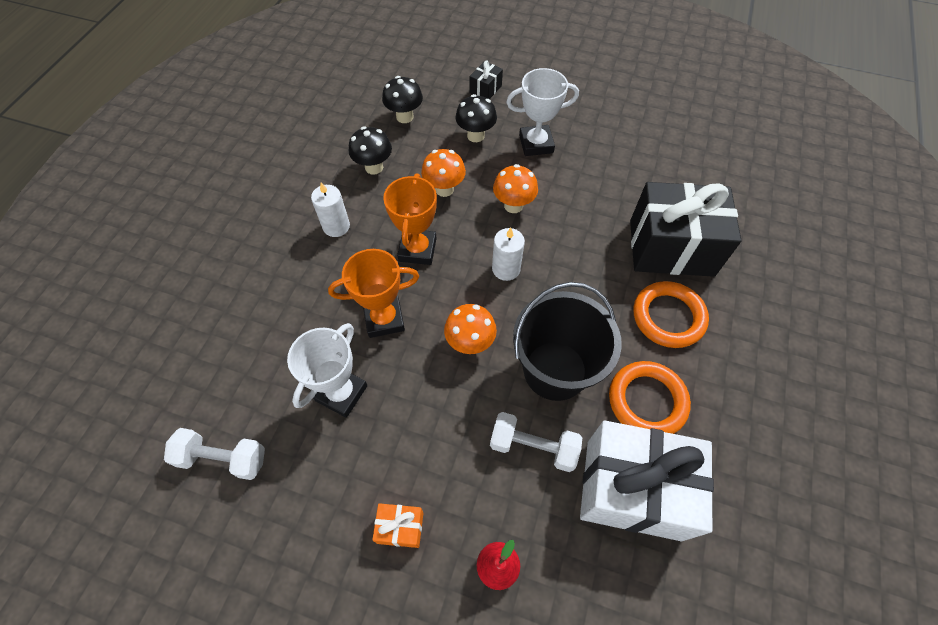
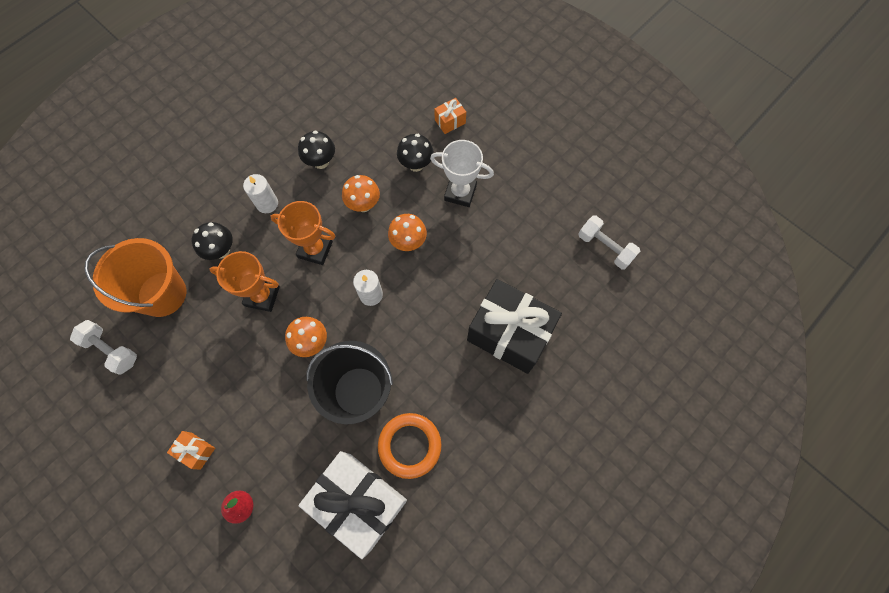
camera: 25 degrees right, 10 degrees up
(259, 366) = (162, 294): none -> orange bucket
(341, 393) = (206, 339): white trophy -> none
(404, 117) = (369, 123): black mushroom -> black mushroom (221, 250)
(417, 250) = (315, 249): orange trophy -> orange trophy turned 75 degrees clockwise
(485, 89) = (450, 121): black gift -> orange gift
(533, 446) = (310, 439): white dumbbell -> white dumbbell (605, 247)
(668, 317) = (468, 389): orange ring -> none

